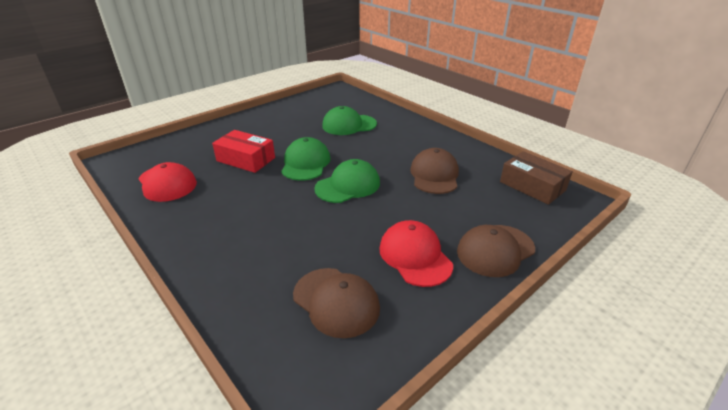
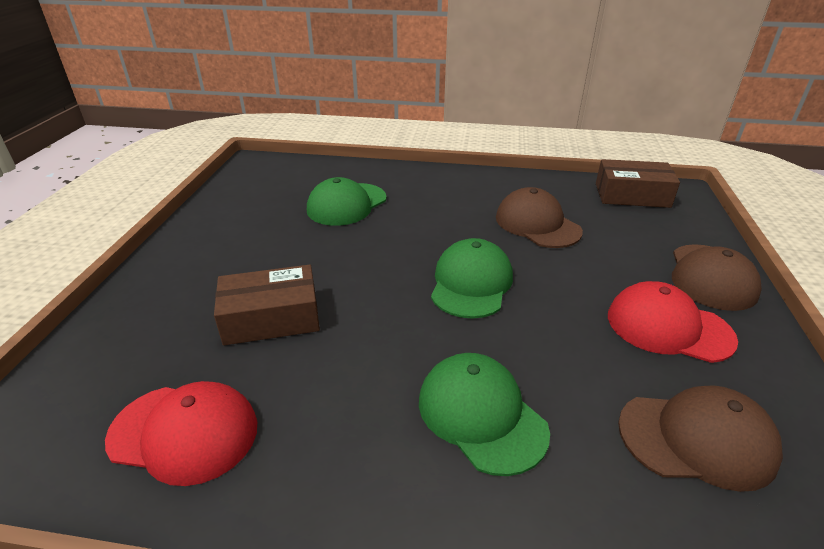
camera: 40 degrees left, 0 degrees up
(246, 159) = (271, 318): red box -> brown box
(305, 163) = (371, 280): green cap -> green cap (481, 415)

